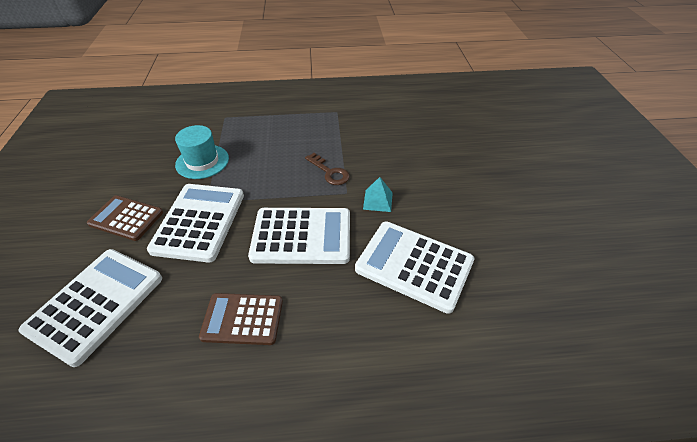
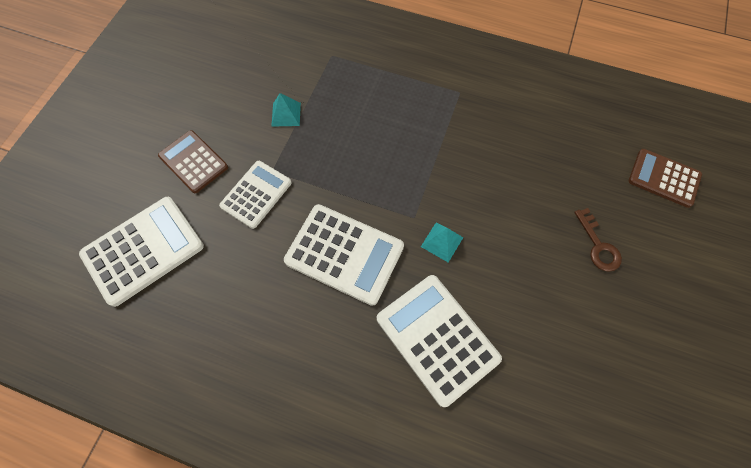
camera: 25 degrees right, 20 degrees up
(199, 222) = (256, 194): white calculator -> white calculator, size x0.65
(202, 161) = (286, 114): turquoise hat -> turquoise pyramid
(242, 319) = (255, 322): brown calculator -> brown calculator (664, 178)
(330, 172) = (409, 181): brown key -> brown key (598, 245)

